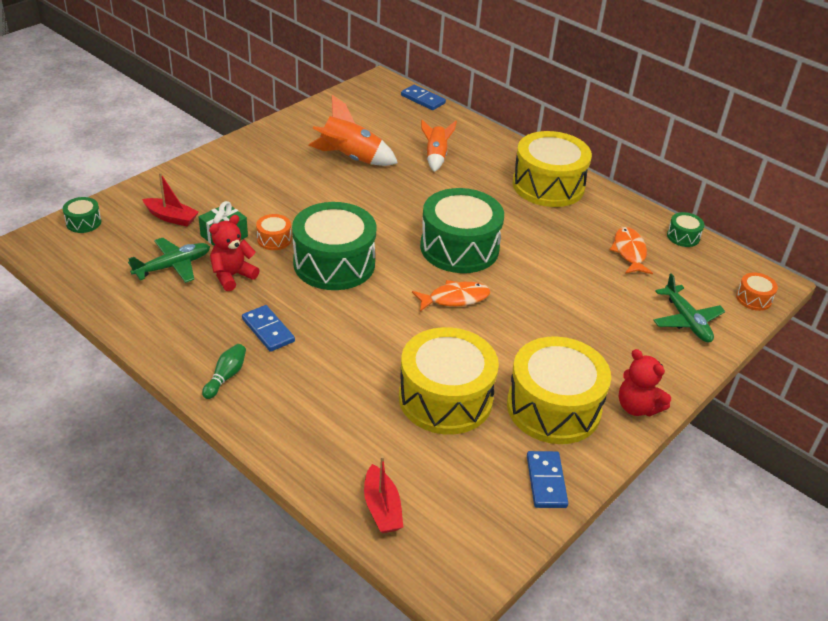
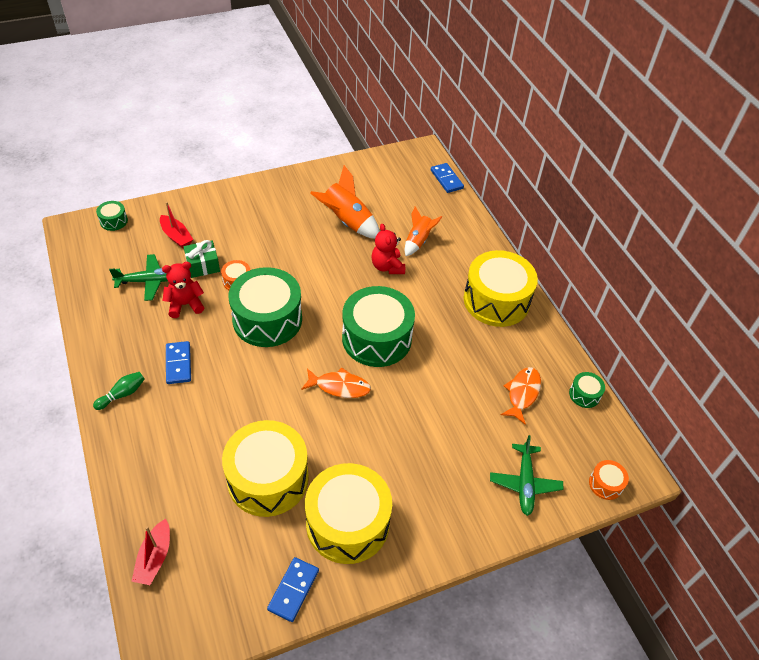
camera: 25 degrees right, 10 degrees up
(637, 407) = (418, 552): red teddy bear -> red teddy bear (387, 267)

